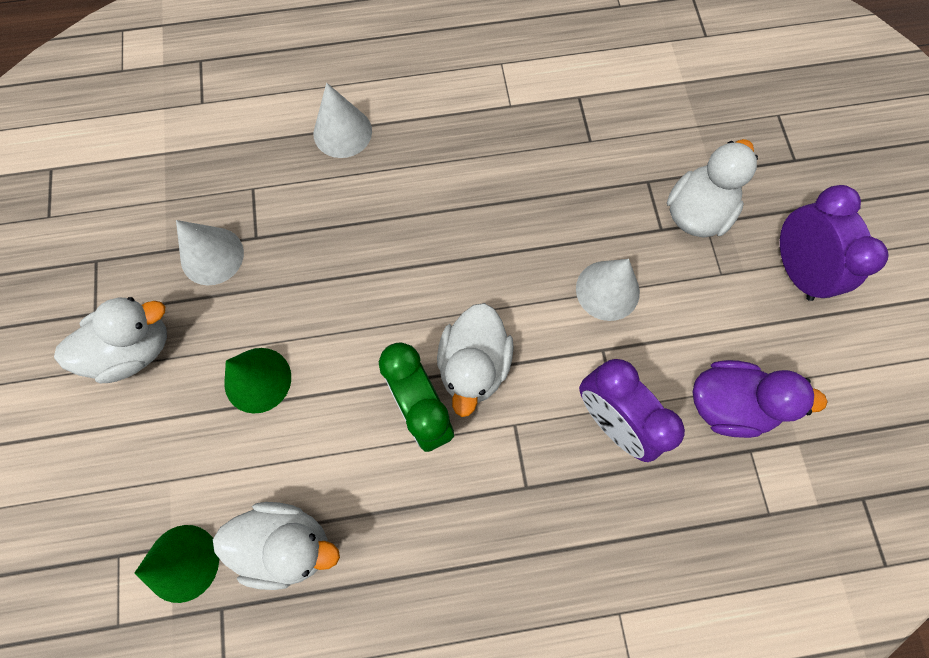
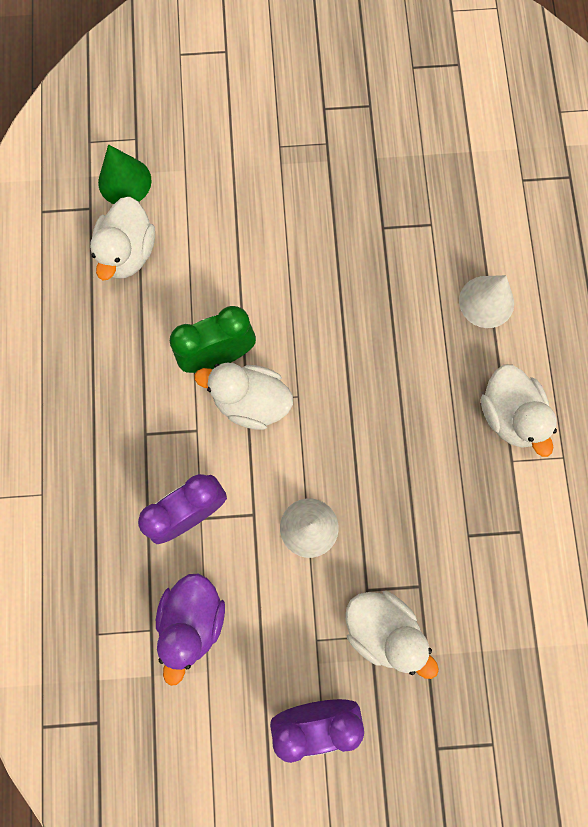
camera: 95 degrees right, 5 degrees up
(135, 349) = (291, 139): white duck -> white duck (509, 415)
(212, 256) = (368, 193): white cone -> none
(257, 380) = (256, 230): green cone -> none

